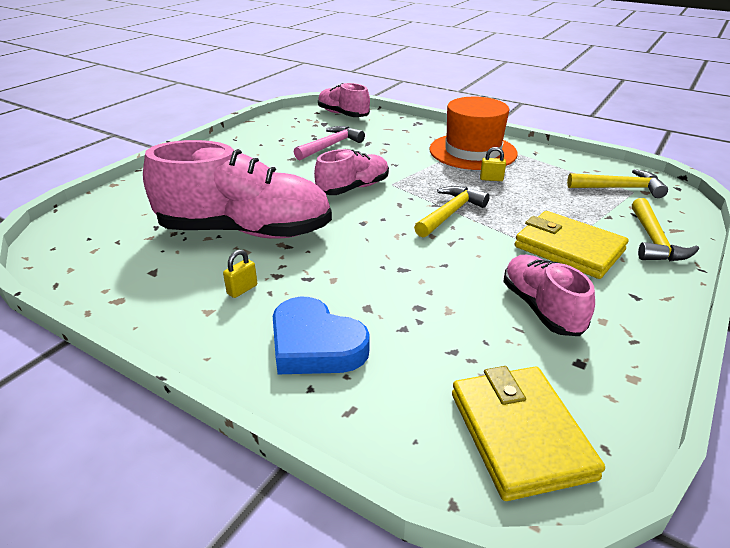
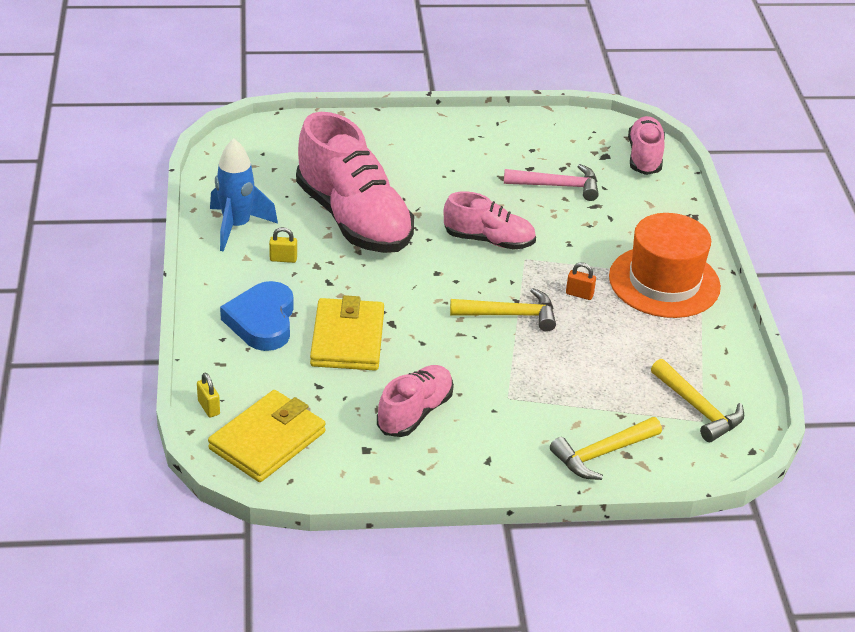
camera: 50 degrees right, 5 degrees up
(157, 296) = (237, 227): none -> blue rocket
(455, 180) = (579, 294): none -> orange padlock
(491, 179) = (612, 316): yellow padlock -> yellow padlock (209, 407)
(569, 249) = (526, 404): yellow wallet -> yellow wallet (347, 339)

